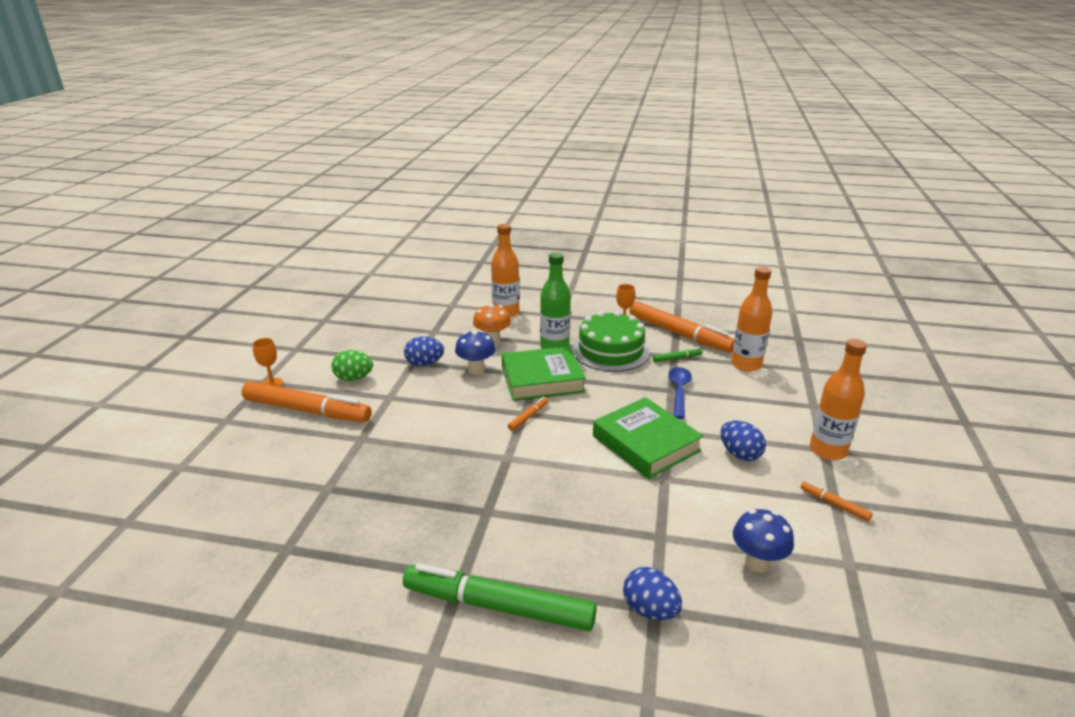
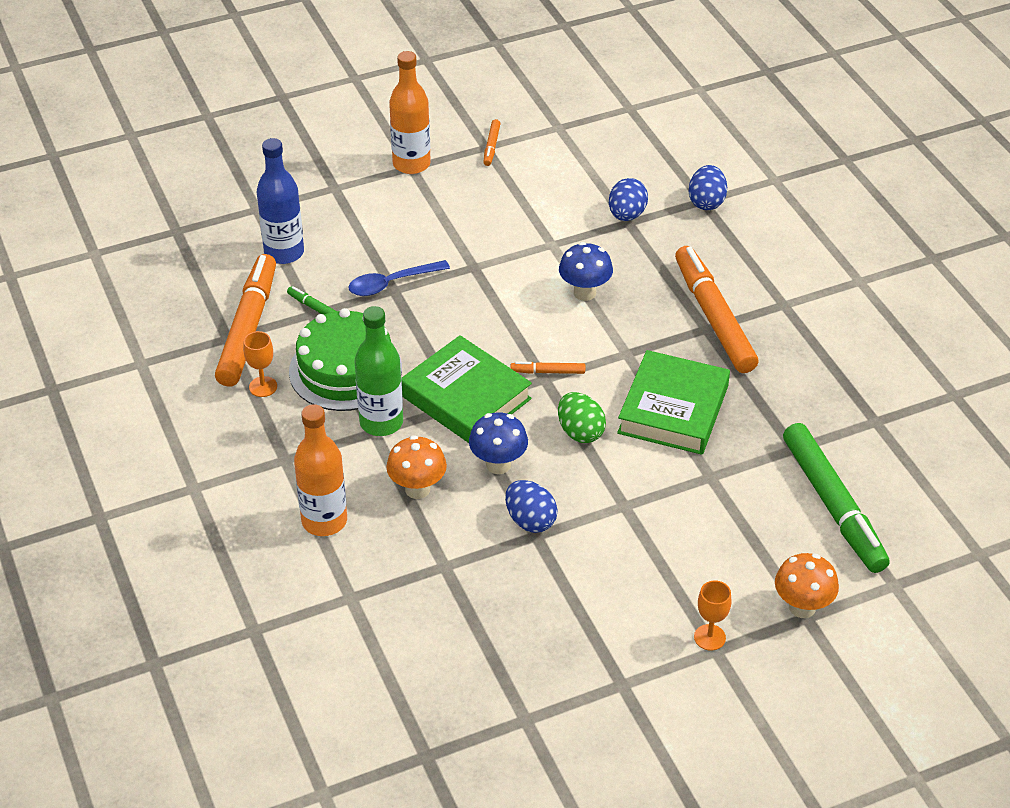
camera: 125 degrees left, 15 degrees up
(232, 422) = (802, 607): none -> orange mushroom
(307, 410) = (718, 558): orange marker -> orange marker (714, 317)
(354, 378) = (623, 566): green egg -> green egg (580, 432)
(498, 606) = (786, 272): green marker -> green marker (833, 505)
(645, 443) = (511, 273): green book -> green book (673, 409)
(739, 454) = (469, 212): blue egg -> blue egg (626, 215)
(746, 365) = (284, 253): orange bottle -> blue bottle
(757, 563) = (604, 168): blue mushroom -> blue mushroom (584, 293)

